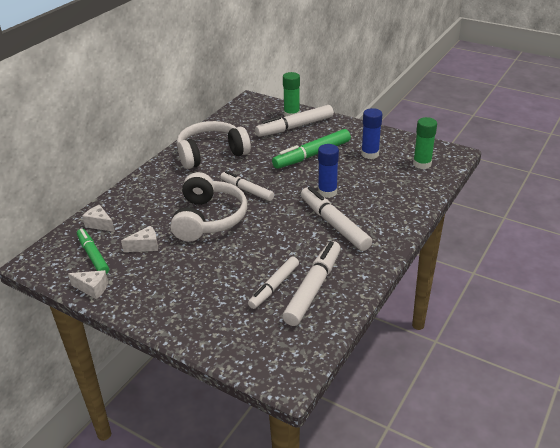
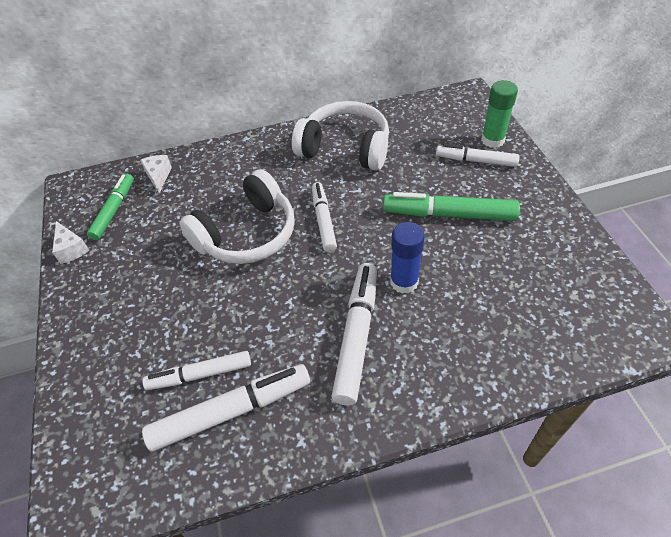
camera: 45 degrees right, 15 degrees up
(145, 246) = (160, 229): white cheese -> none
(295, 127) = (476, 161): white marker -> white marker, size x0.66
(370, 154) = (523, 257): blue glue stick -> none
(422, 164) = (578, 319): green glue stick -> none

